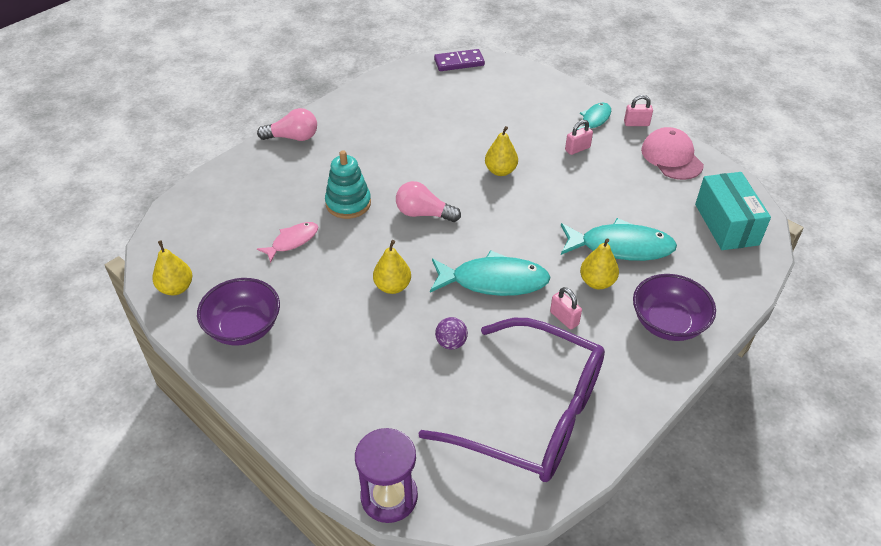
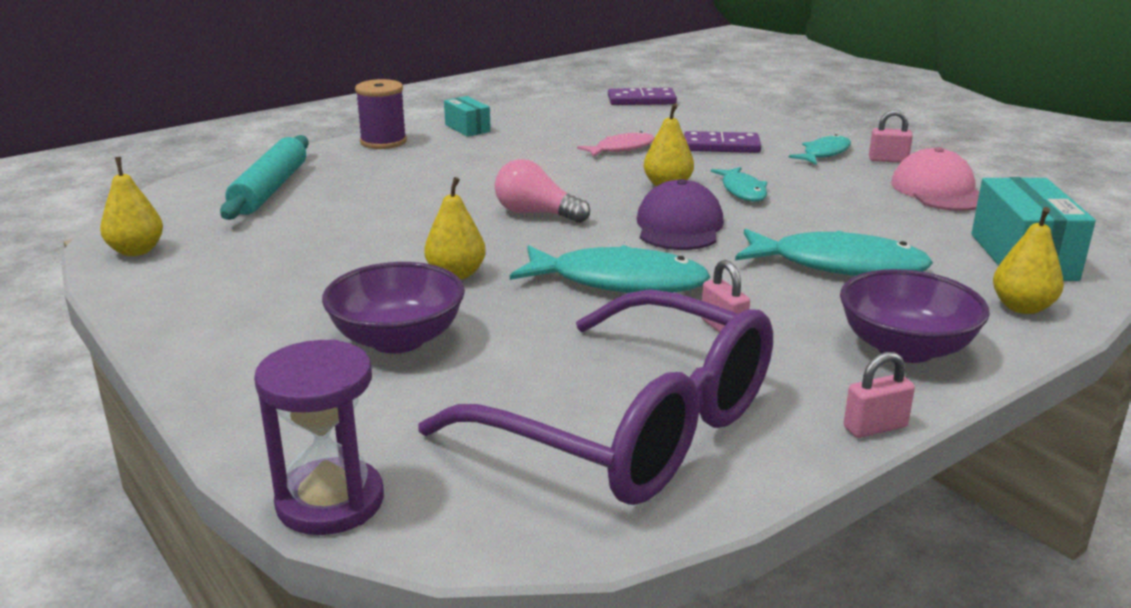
camera: 10 degrees right, 20 degrees down
(236, 206) = (270, 189): none -> turquoise rolling pin
(244, 327) = (207, 294): purple bowl -> purple bowl (397, 339)
(292, 241) = (330, 223): pink fish -> pink fish (621, 148)
(293, 137) = (383, 142): pink light bulb -> purple spool
(346, 113) = (467, 128): none -> turquoise box
(348, 203) = (430, 197): turquoise stacking toy -> none
(451, 343) = (523, 337): purple ball -> none
(517, 217) = (679, 226): none -> purple cap
(526, 118) = (721, 146): none -> purple domino
(549, 171) = (742, 191): none -> turquoise fish
(577, 149) = (791, 175): pink padlock -> pink padlock (875, 427)
(597, 282) = (790, 296): yellow pear -> yellow pear (1022, 307)

